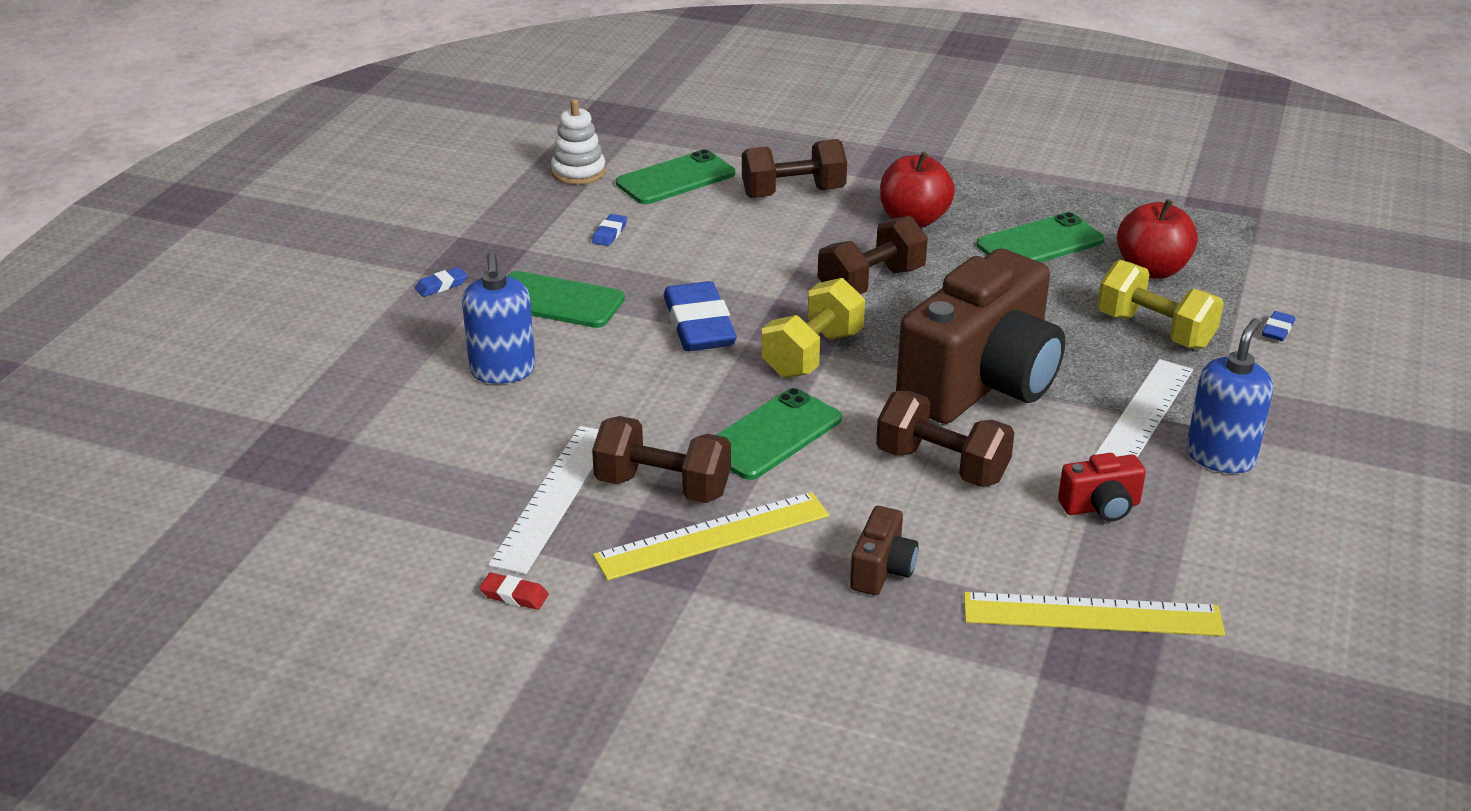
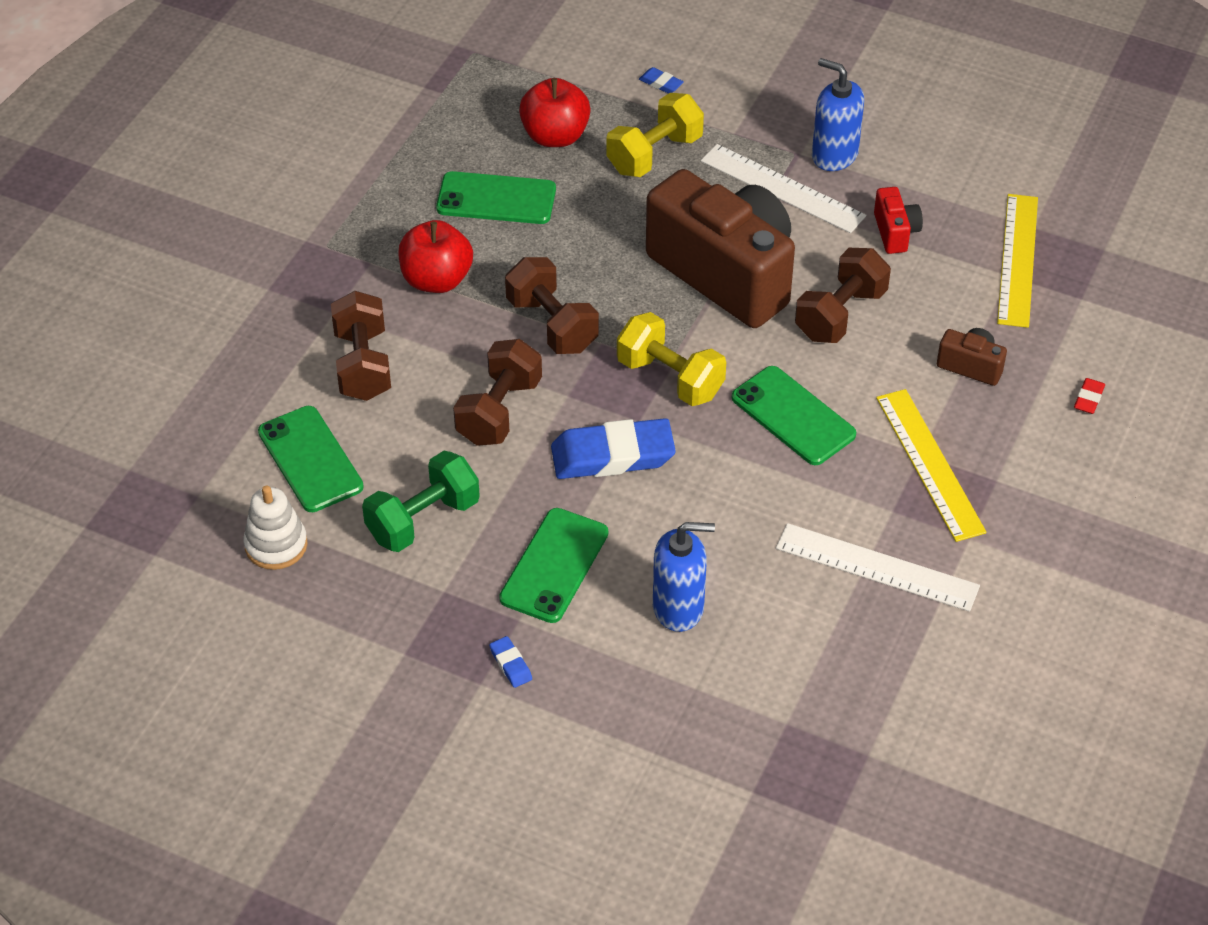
camera: 85 degrees left, 15 degrees up
(514, 595) = (1005, 593): red eraser -> red eraser (1088, 398)
(609, 233) = (423, 520): blue eraser -> green dumbbell
(663, 487) = (864, 493): brown dumbbell -> brown dumbbell (499, 411)
(1039, 243) = (496, 199): green phone -> green phone turned 60 degrees counterclockwise

